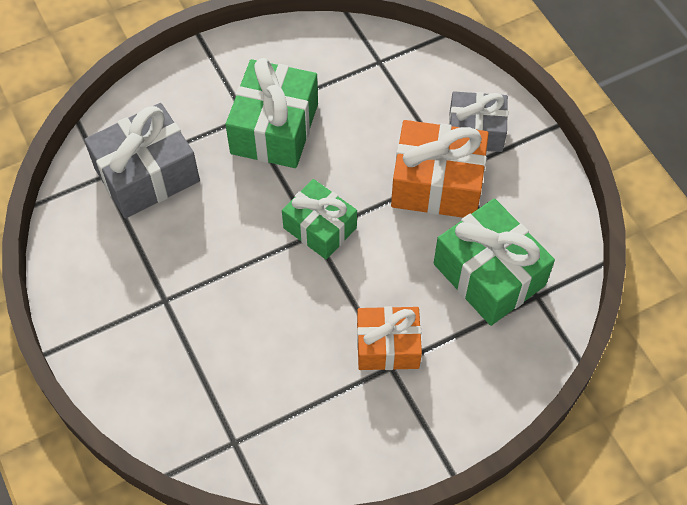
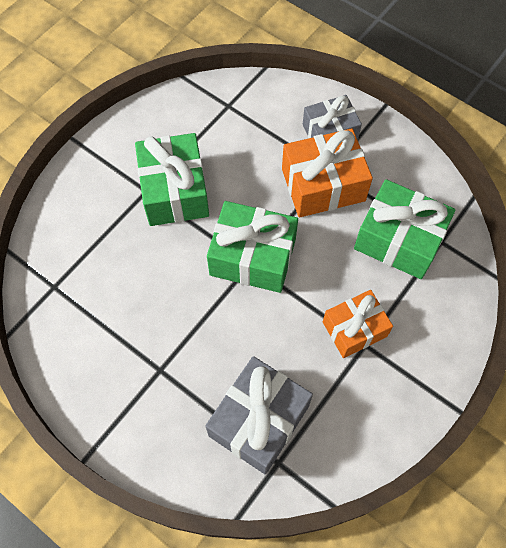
camera: 25 degrees left, 5 degrees up
(147, 175) = (90, 271): grey gift -> grey gift (259, 420)
(320, 228) = (253, 257): green gift -> green gift, size x1.51

